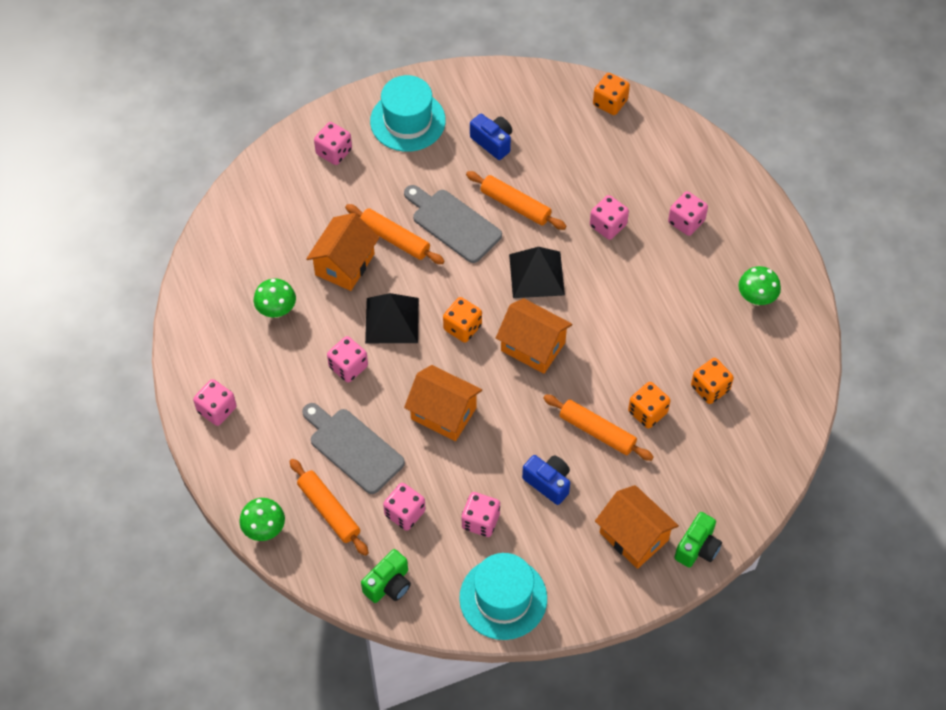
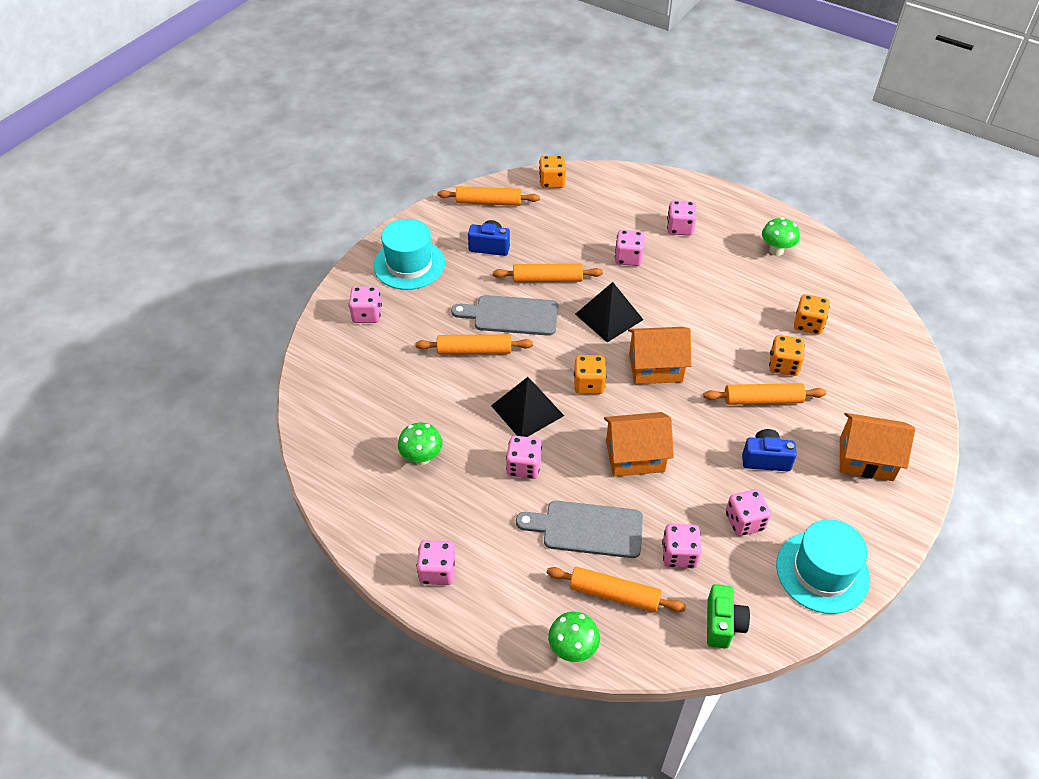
camera: 35 degrees left, 10 degrees down
(345, 264) = (449, 390): orange house -> none
(531, 93) = (488, 202): none -> orange rolling pin
(697, 548) = (917, 438): green camera -> none

